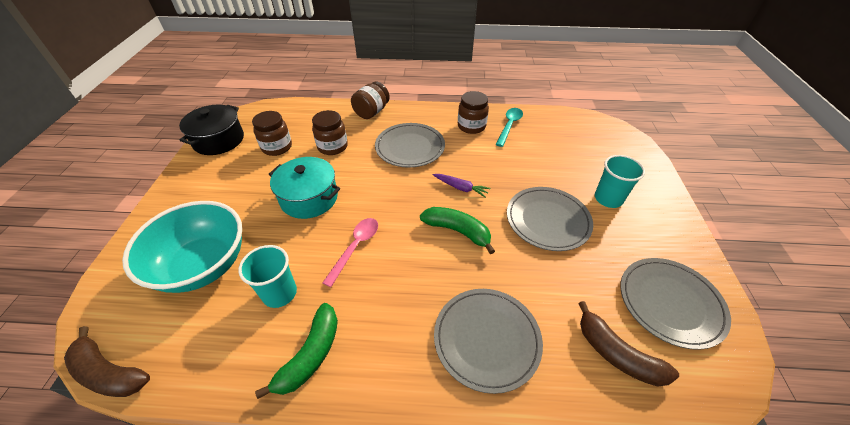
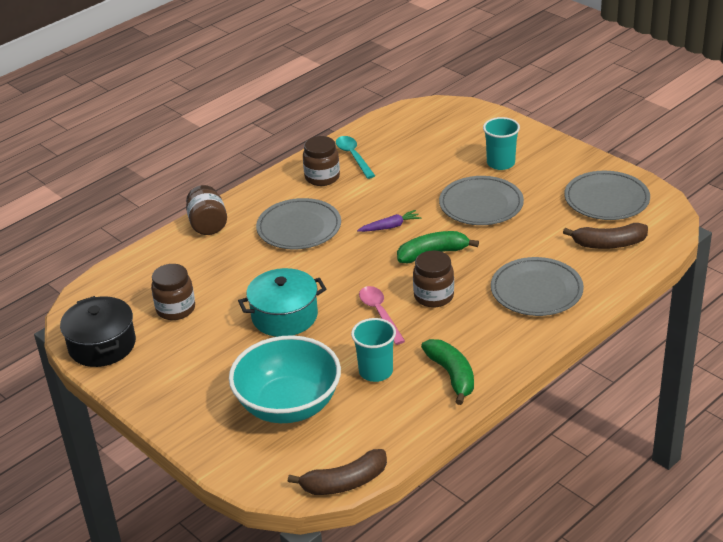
camera: 45 degrees left, 10 degrees down
(332, 147) = (228, 273): brown jar -> brown jar (433, 296)

